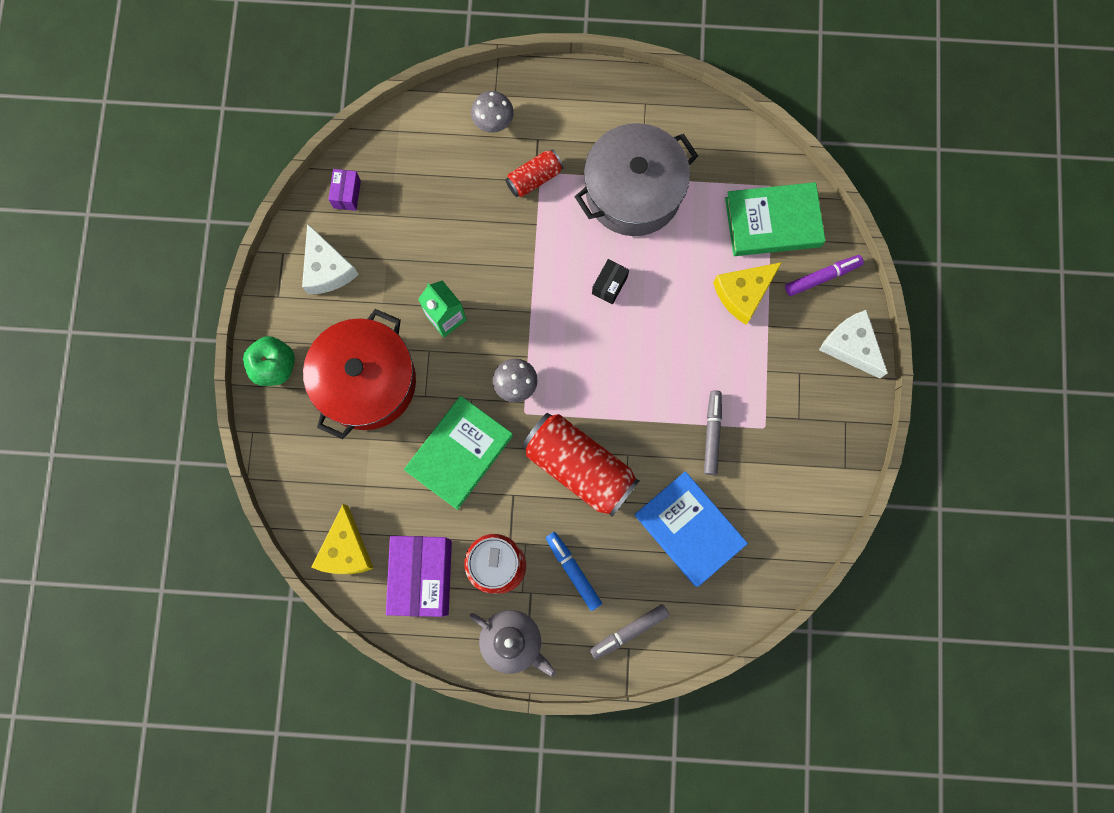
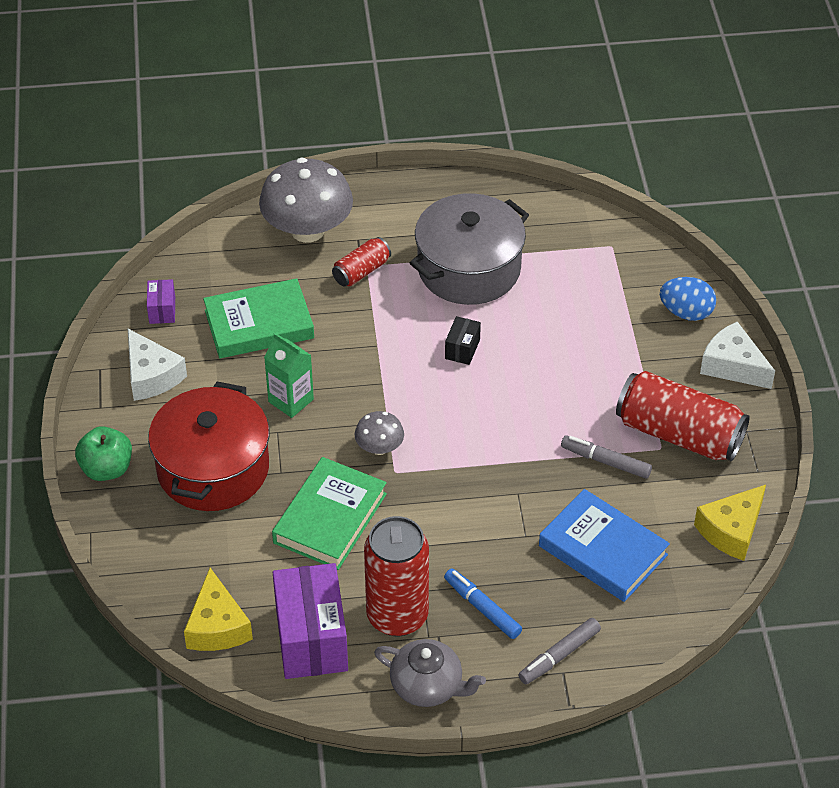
camera: 10 degrees left, 30 degrees down
(493, 120) = (307, 230): grey mushroom -> grey mushroom, size x2.05
(579, 467) = (467, 511): red can -> red can (679, 434)
(712, 434) = (605, 461): grey marker -> grey marker turned 60 degrees counterclockwise
(743, 293) = (606, 337): yellow cheese -> yellow cheese (731, 530)
(772, 222) = (621, 274): green book -> green book (259, 324)
(822, 277) = (686, 312): purple marker -> blue egg

